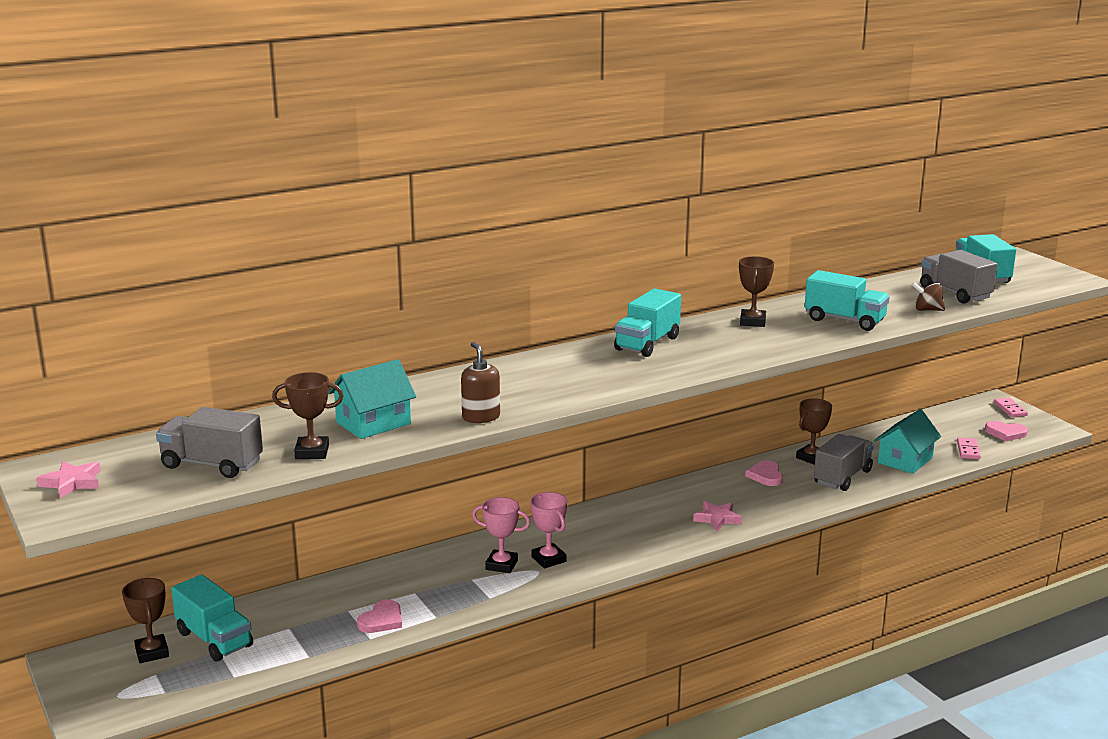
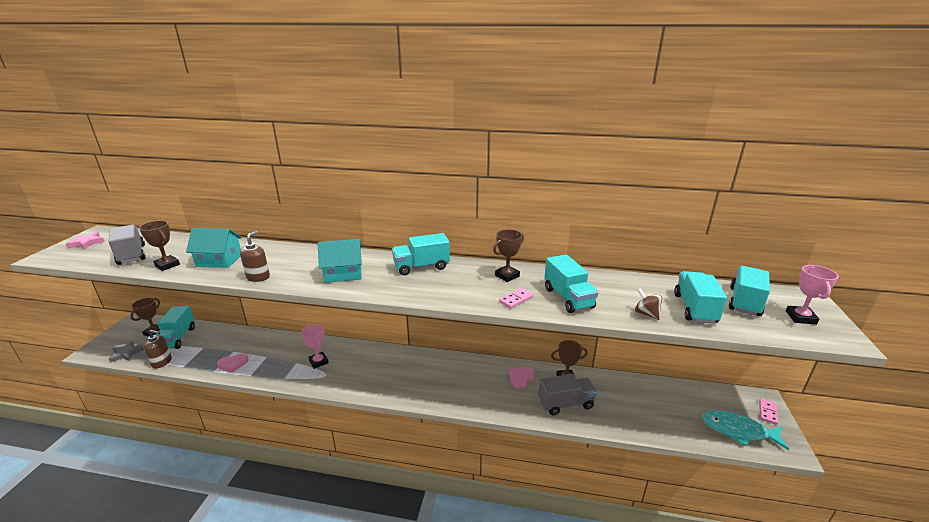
camera: 40 degrees right, 5 degrees up
(168, 690) = (126, 353): none -> grey star
(260, 668) = (162, 362): none -> brown soap dispenser
(548, 559) = (340, 370): pink trophy -> pink trophy (800, 317)
(717, 518) = (452, 392): pink star -> none
(905, 460) = (626, 413): turquoise house -> turquoise house (343, 274)
(955, 293) = (694, 308): grey truck -> turquoise truck
(968, 450) = (686, 430): pink domino -> pink domino (516, 299)
(1005, 433) = (738, 431): pink heart -> turquoise fish

